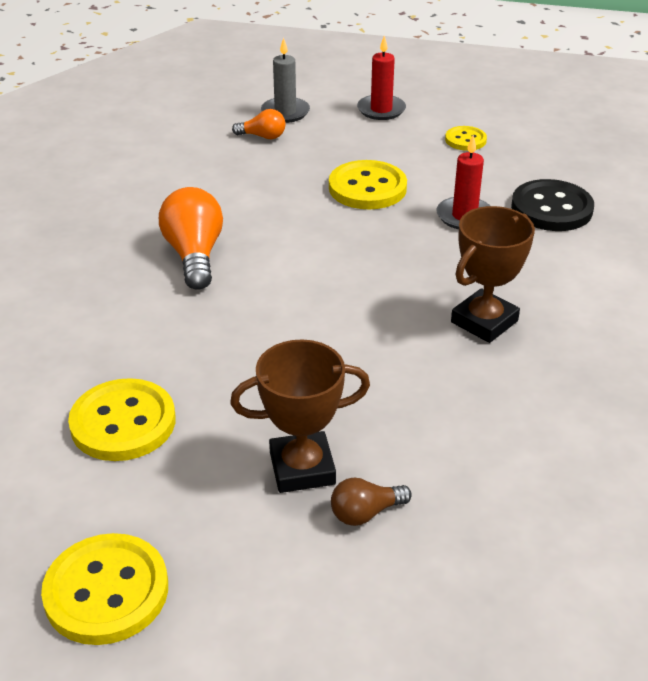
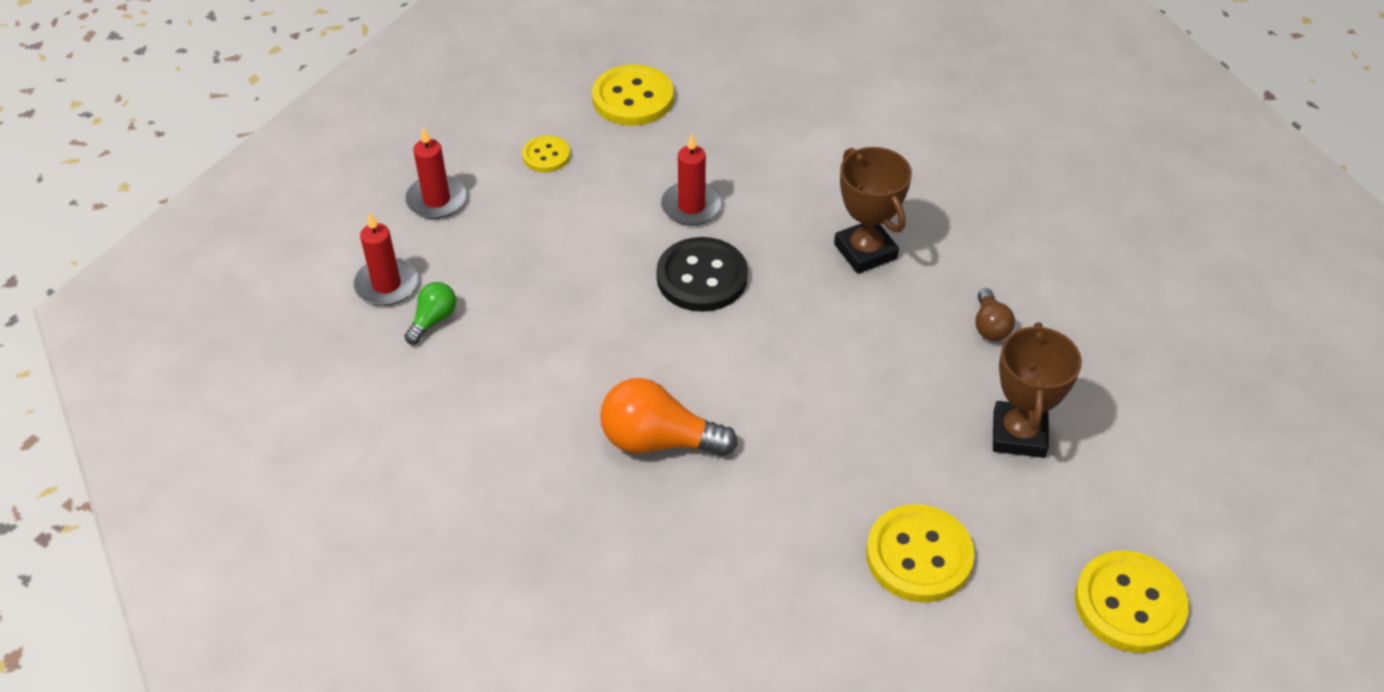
camera: 70 degrees left, 10 degrees up
(263, 136) = (433, 320): orange light bulb -> green light bulb
(285, 112) = (386, 285): grey candle -> red candle
(365, 513) = (1082, 407): brown light bulb -> brown light bulb (990, 326)
(367, 188) = (599, 262): yellow button -> yellow button (633, 98)
(551, 208) = (709, 142): black button -> black button (702, 277)

